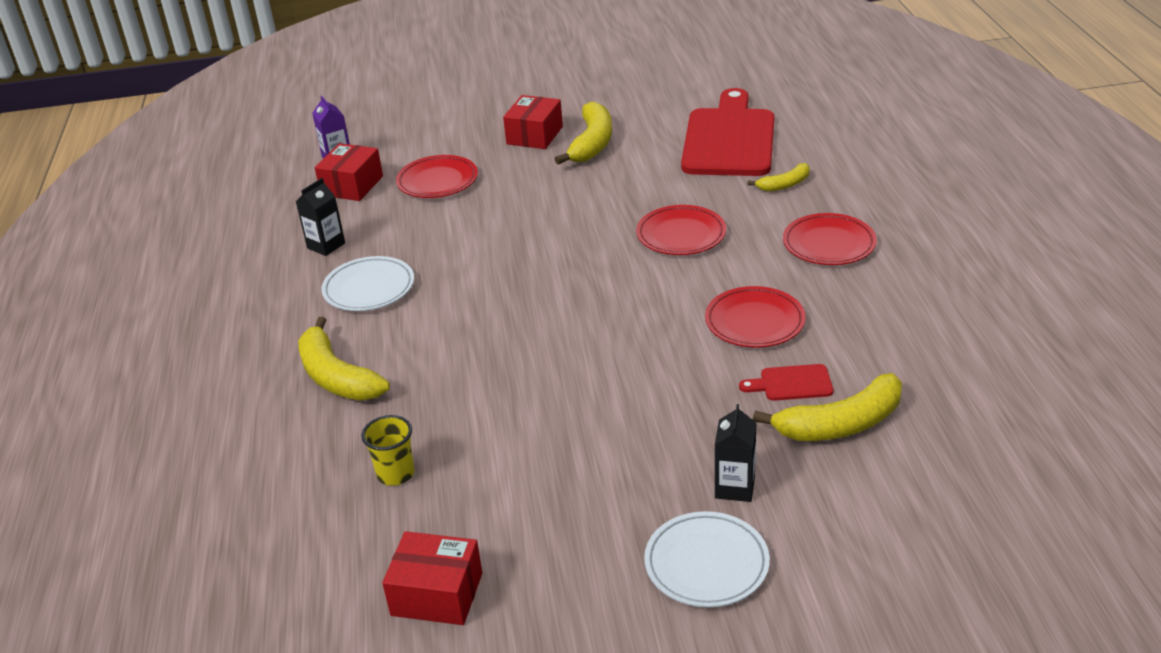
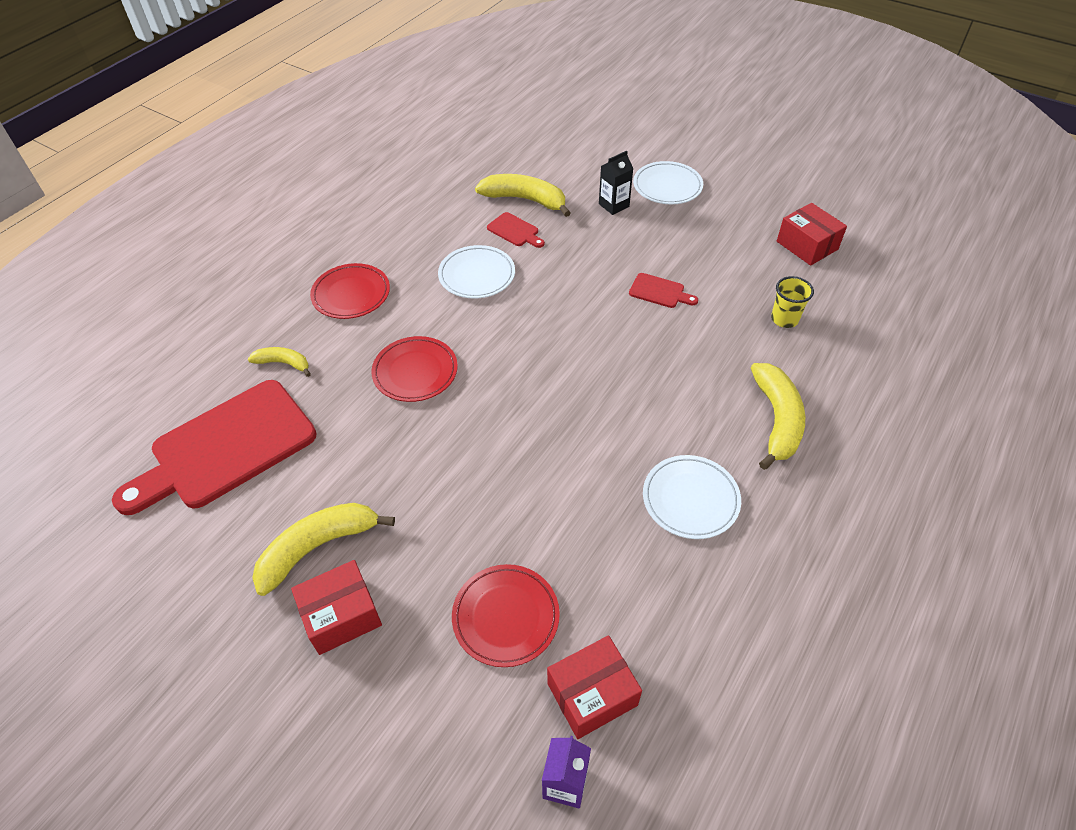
camera: 140 degrees left, 15 degrees up
(326, 246) = (689, 597): black carton -> none
(558, 419) = (659, 291): none -> red cutting board
(754, 322) = (477, 275): red plate -> white plate

